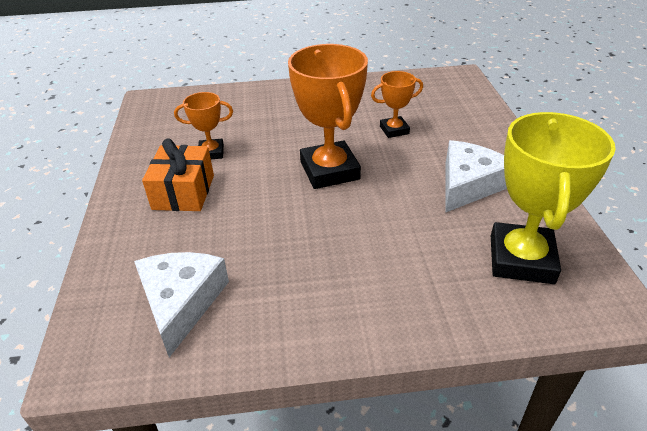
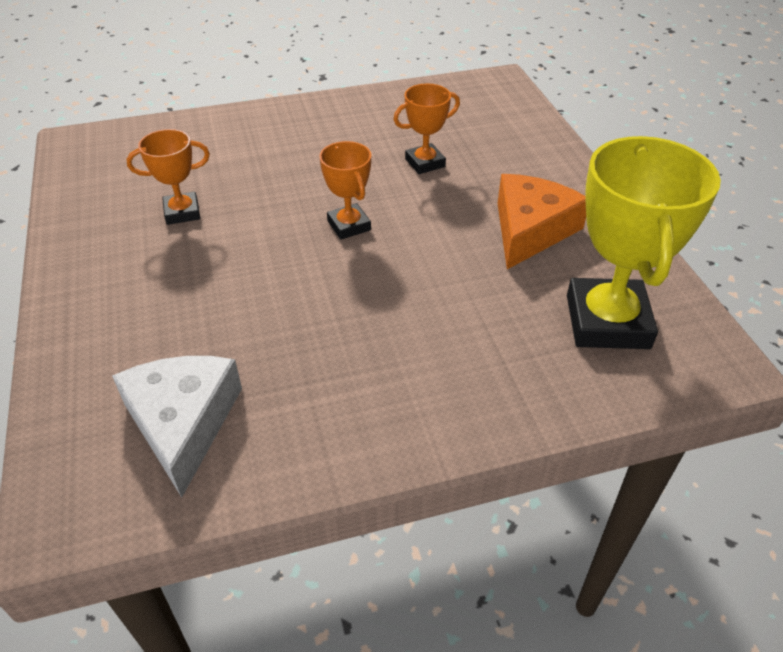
camera: 10 degrees left, 5 degrees up
(183, 192) = (155, 271): orange gift -> none
(329, 171) = (349, 225): orange trophy -> orange trophy, size x0.52
(469, 184) = (531, 230): white cheese -> orange cheese

